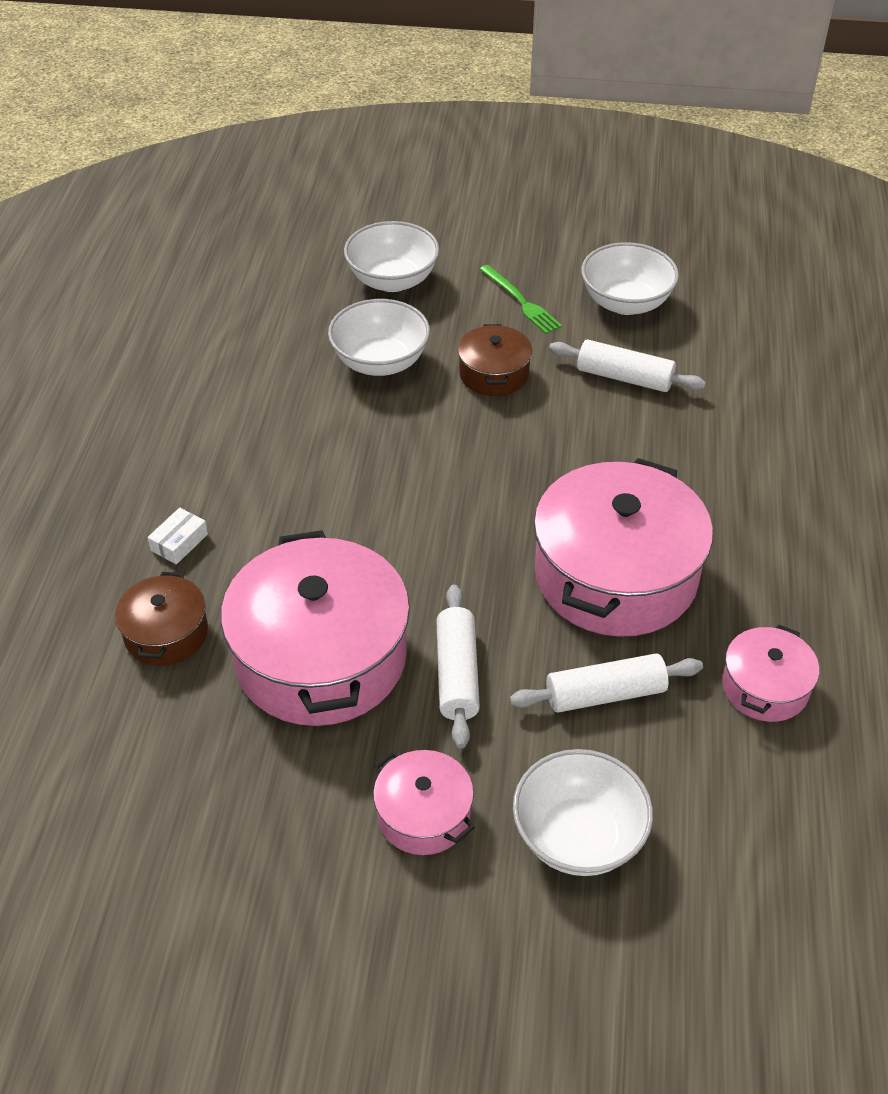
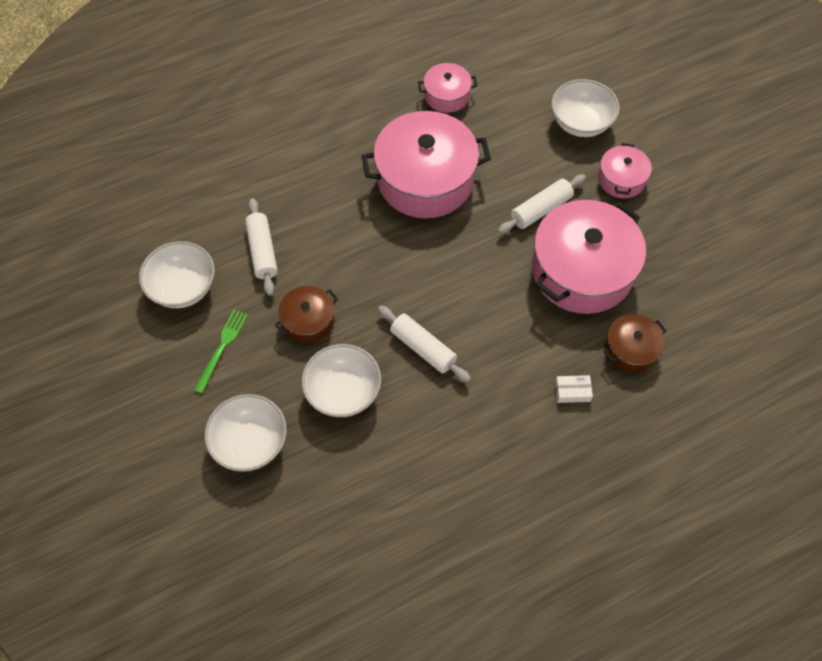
camera: 125 degrees left, 15 degrees up
(605, 694) = (501, 149): white rolling pin -> white rolling pin (423, 348)

